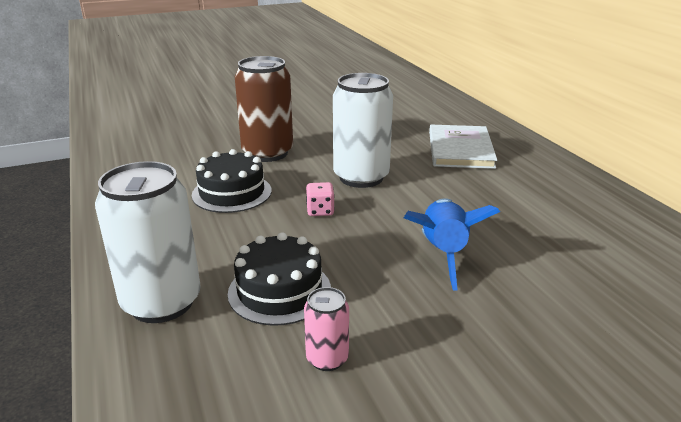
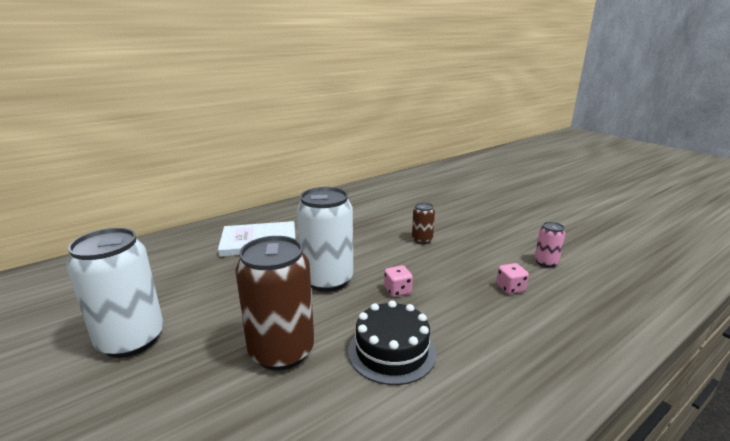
camera: 105 degrees left, 5 degrees down
(161, 302) = (574, 336): white can -> white can (131, 340)
(279, 291) = (510, 288): black cake -> pink dice
(442, 253) = (422, 240): blue rocket -> brown can

